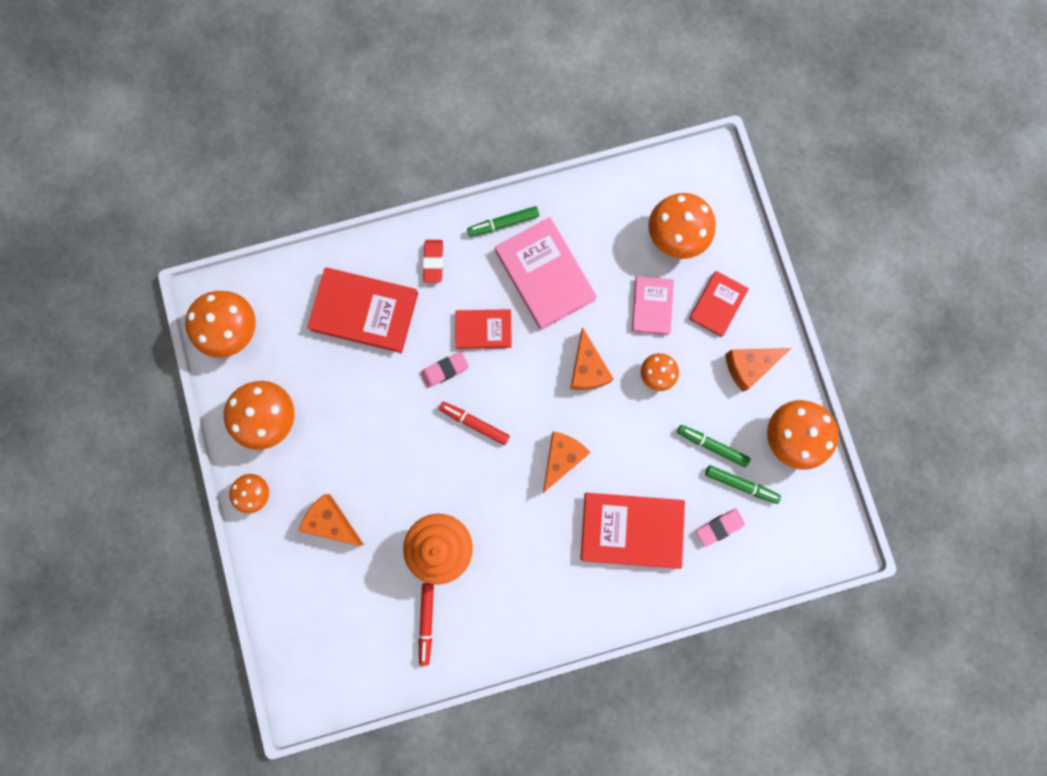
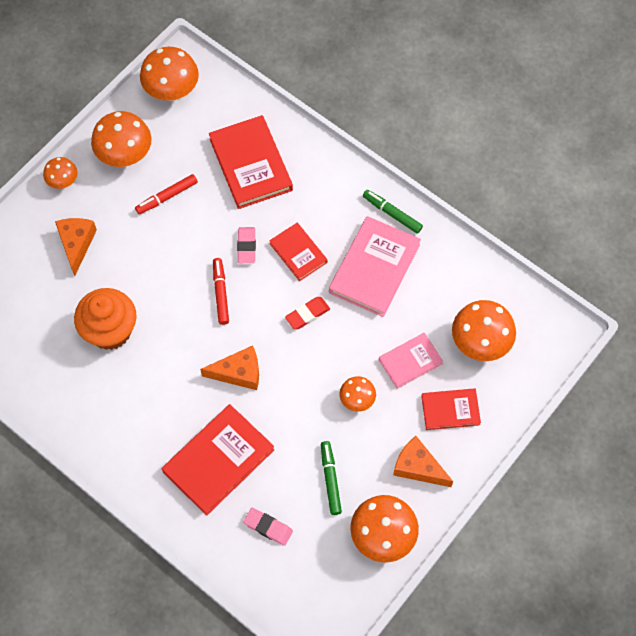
camera: 55 degrees right, 15 degrees down
(426, 622) = (45, 357): red marker -> red marker (167, 197)
(433, 262) = (324, 185): red eraser -> red eraser (307, 314)
(444, 370) = (246, 246): pink eraser -> pink eraser turned 60 degrees clockwise
(587, 368) = (323, 346): orange cheese -> none
(631, 530) = (218, 460): red book -> red book turned 75 degrees clockwise
(740, 485) = (315, 522): green marker -> none

